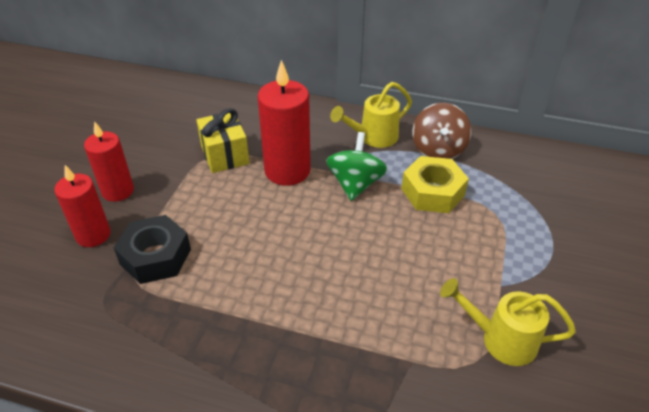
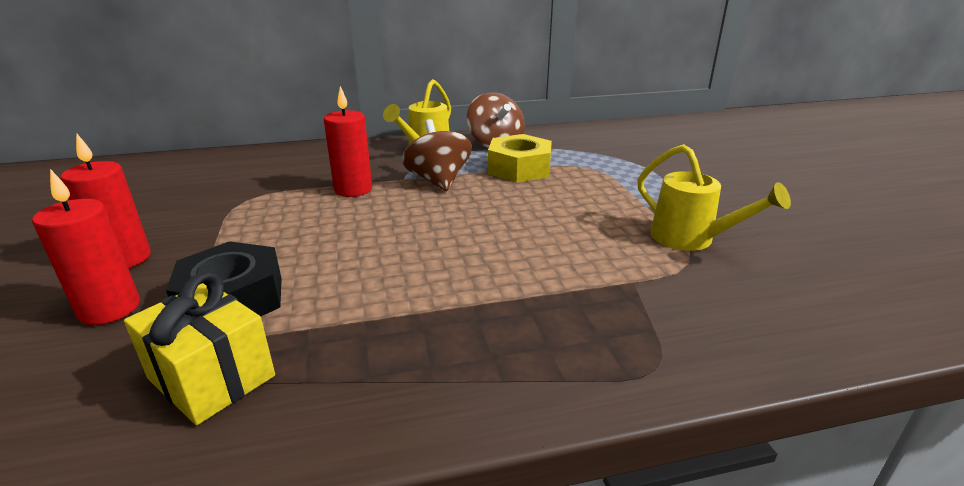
camera: 30 degrees left, 15 degrees down
(225, 155) = (264, 196): yellow gift -> yellow gift (212, 377)
(287, 171) = (353, 189): red candle -> red candle, size x0.66
(355, 184) = (438, 181): green spinning top -> brown spinning top
(501, 339) = (690, 239): yellow watering can -> yellow watering can turned 120 degrees counterclockwise

